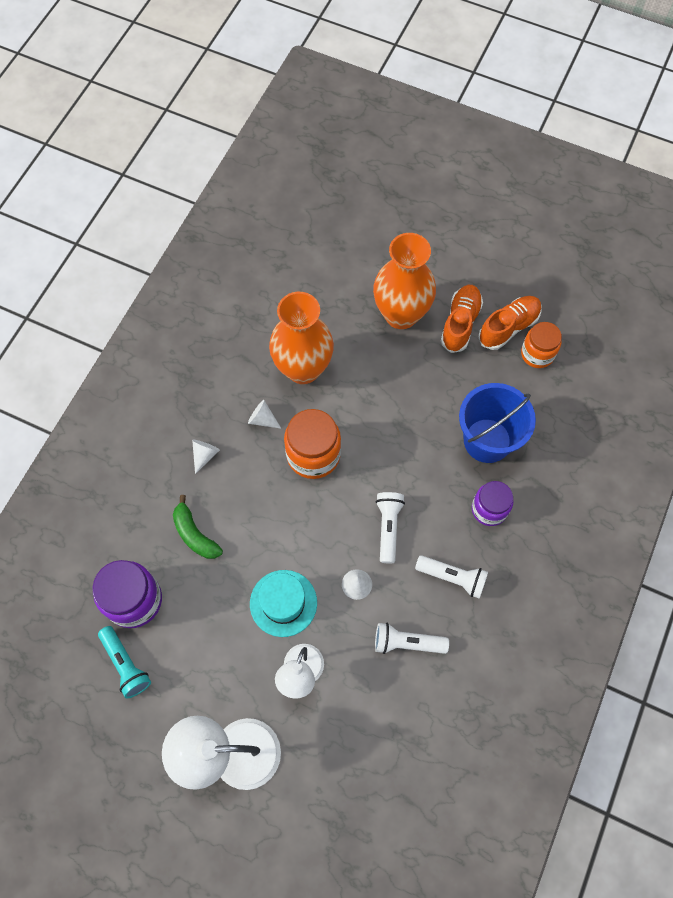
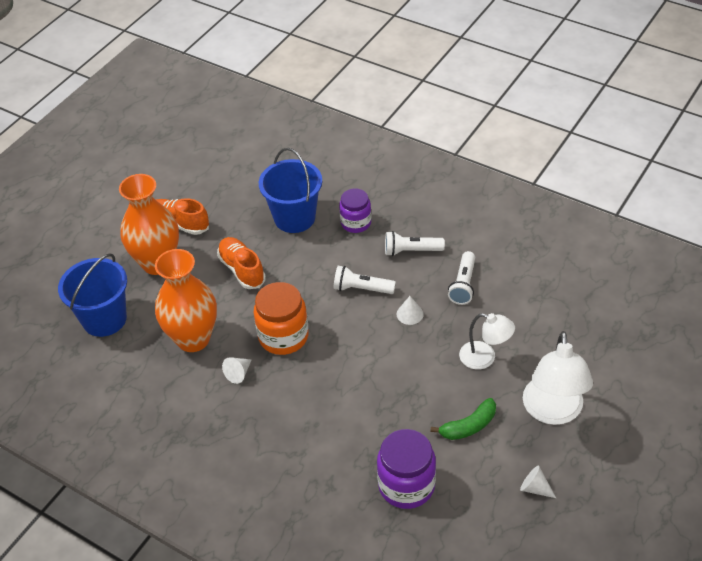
camera: 80 degrees left, 20 degrees down
(126, 664) = (469, 493): turquoise flashlight -> none
(195, 534) = (346, 433): green banana -> green banana (468, 426)
(205, 455) = (266, 422): white cone -> white cone (535, 488)
(283, 603) = (421, 367): turquoise hat -> none
(321, 283) = (104, 319): none -> blue bucket
(453, 577) = (411, 251): white flashlight -> white flashlight turned 120 degrees counterclockwise
(508, 327) = (192, 193): orange shoe -> orange shoe (242, 269)
(537, 354) = (223, 179): orange jar -> none

